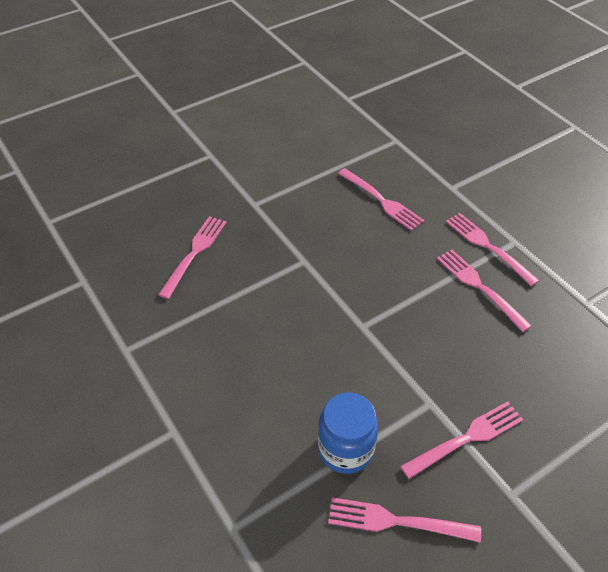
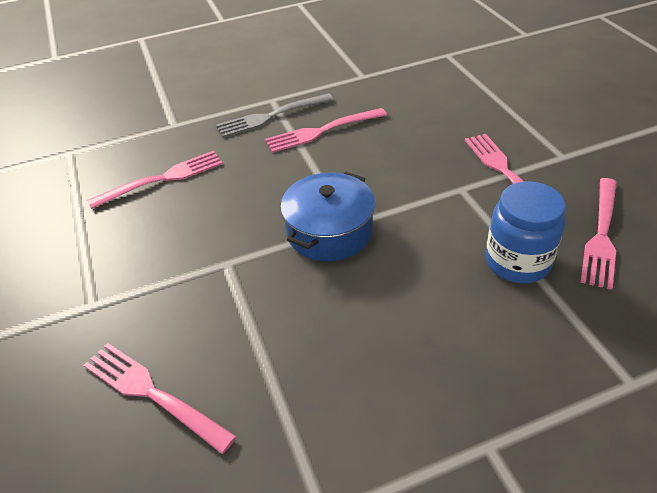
camera: 75 degrees left, 5 degrees down
(350, 314) = (329, 231): none -> blue pot
(488, 247) = (271, 116): pink fork -> grey fork

